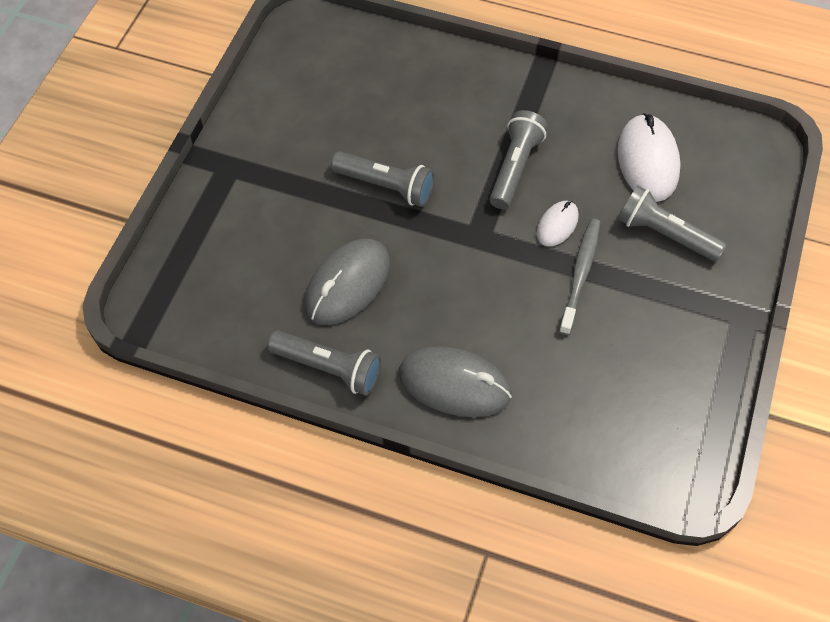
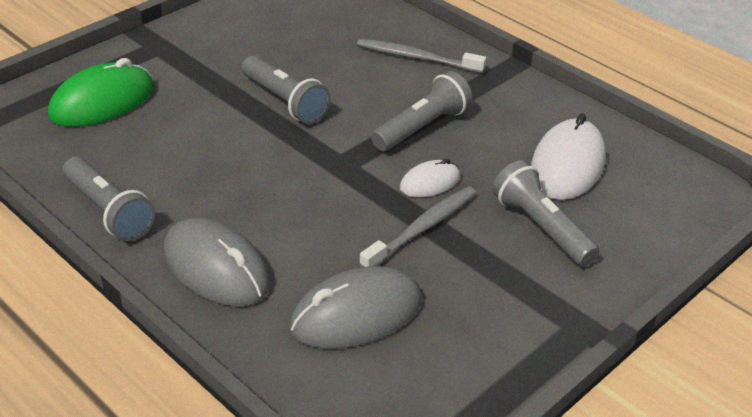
camera: 25 degrees right, 20 degrees down
(230, 253) = (102, 102): none -> green mouse
(348, 284) = (185, 157): grey mouse -> grey mouse (356, 314)
(461, 89) = (417, 58): none -> grey toothbrush

